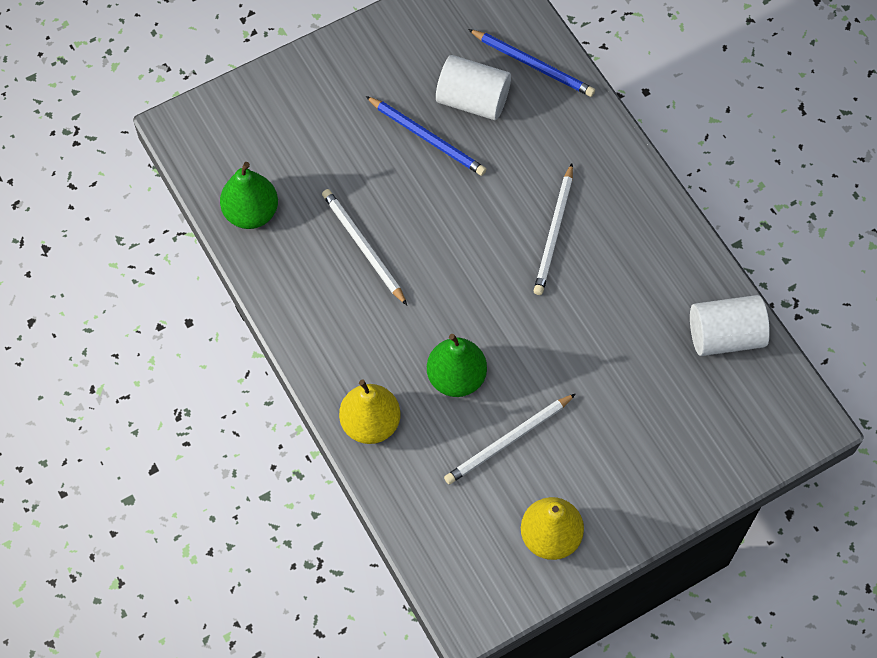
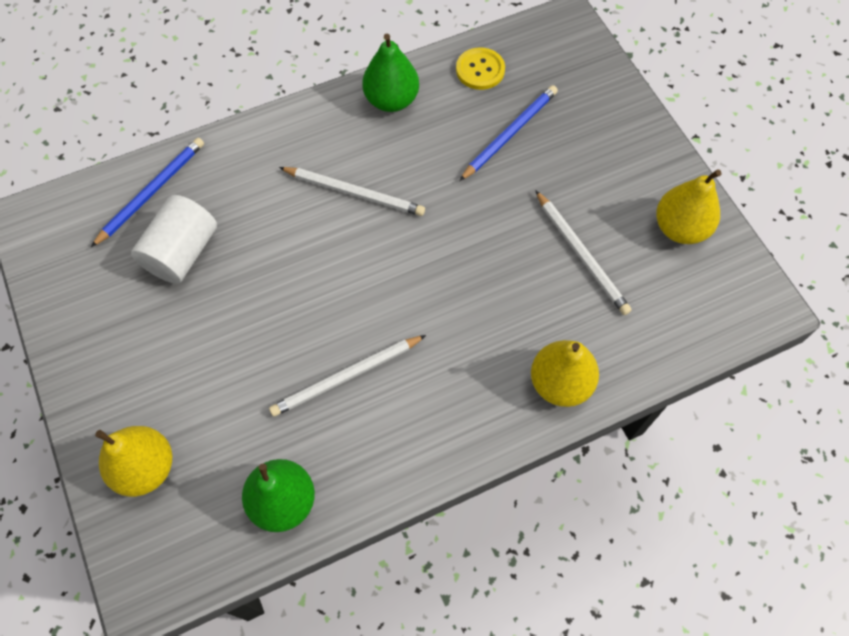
camera: 85 degrees left, 0 degrees up
(274, 110) = (145, 468): none -> yellow pear
(427, 138) = (219, 301): blue pencil -> blue pencil (510, 133)
(456, 377) = (510, 296): green pear -> green pear (391, 100)
(725, 336) = (480, 70): white cylinder -> yellow button

